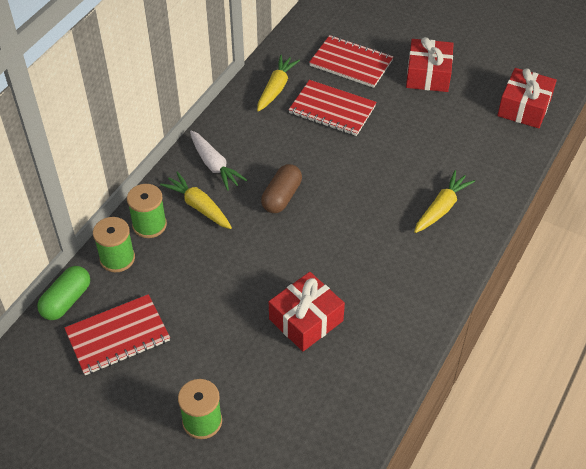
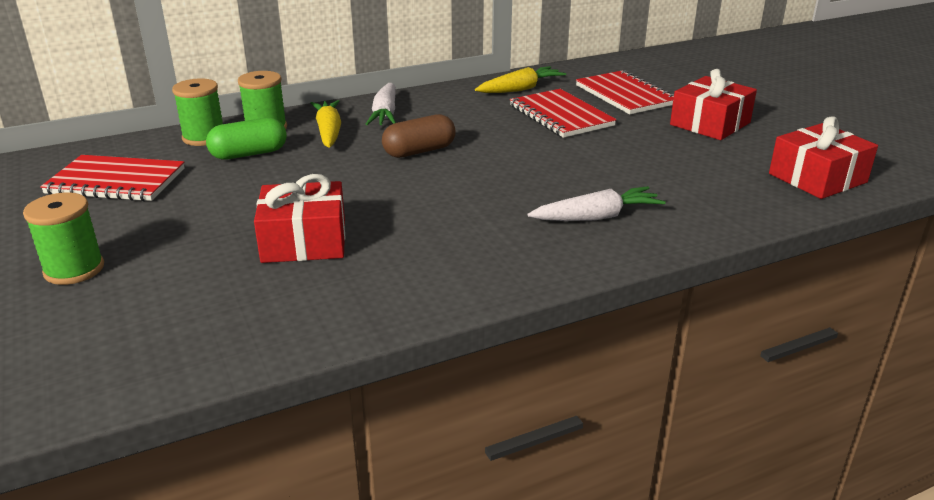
camera: 35 degrees right, 20 degrees down
(66, 300) = (119, 146): green capsule -> green capsule (249, 154)
(441, 208) = (596, 217): yellow carrot -> white carrot

